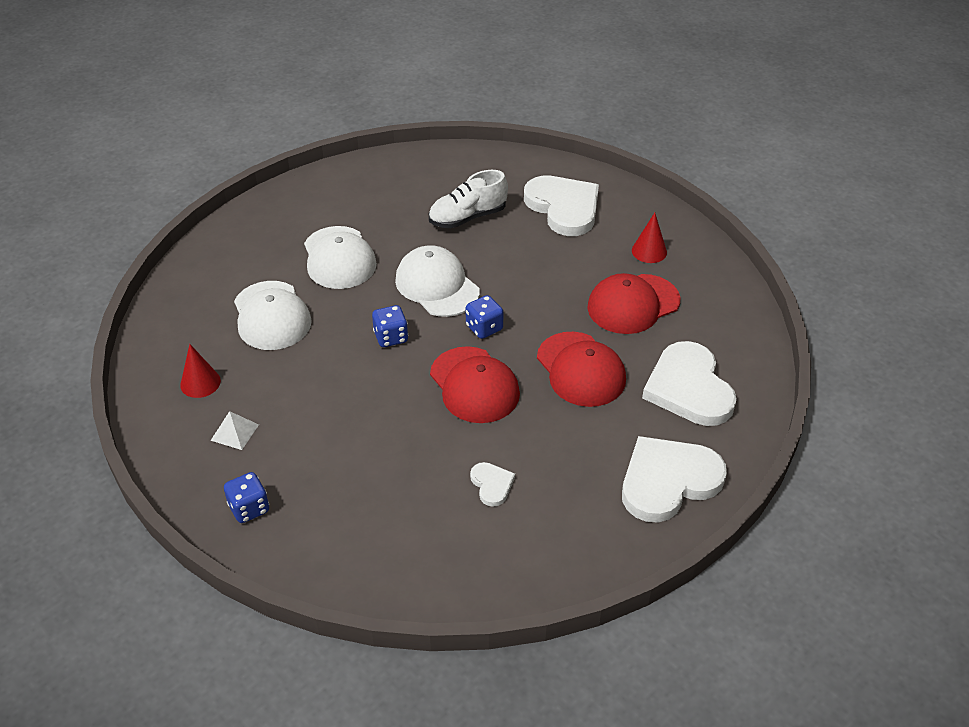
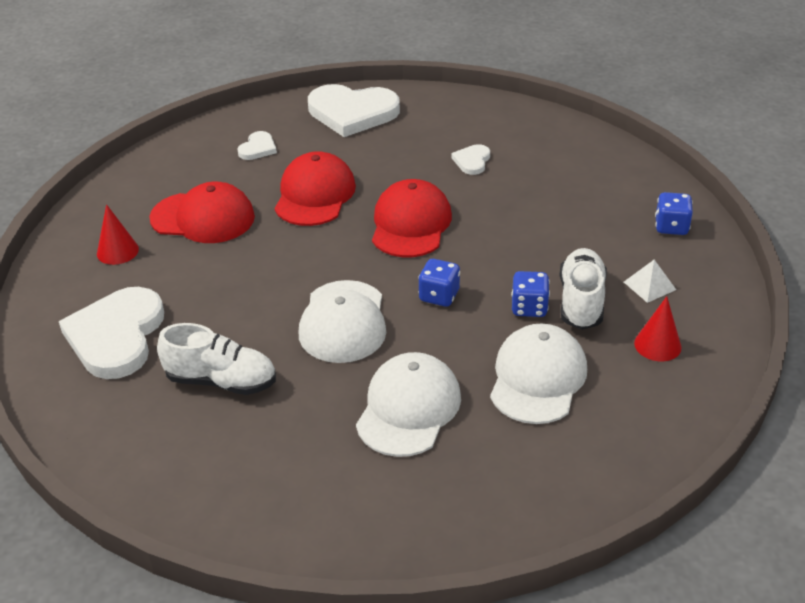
camera: 140 degrees left, 5 degrees down
(281, 388) = (581, 301): none -> white shoe
(484, 328) = (348, 262): blue dice -> blue dice (529, 308)
(689, 388) = (258, 148): white heart -> white heart, size x0.46

